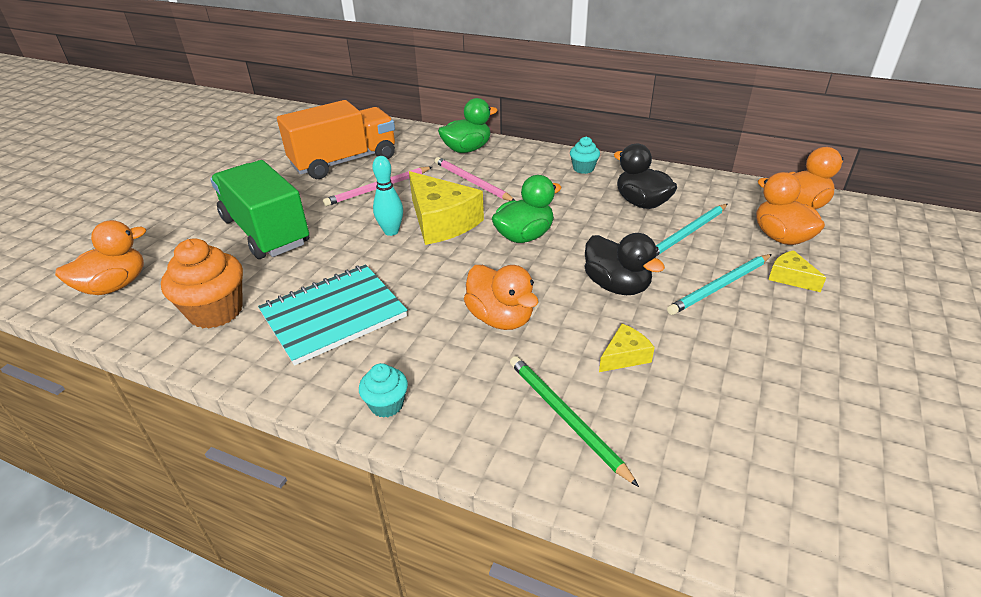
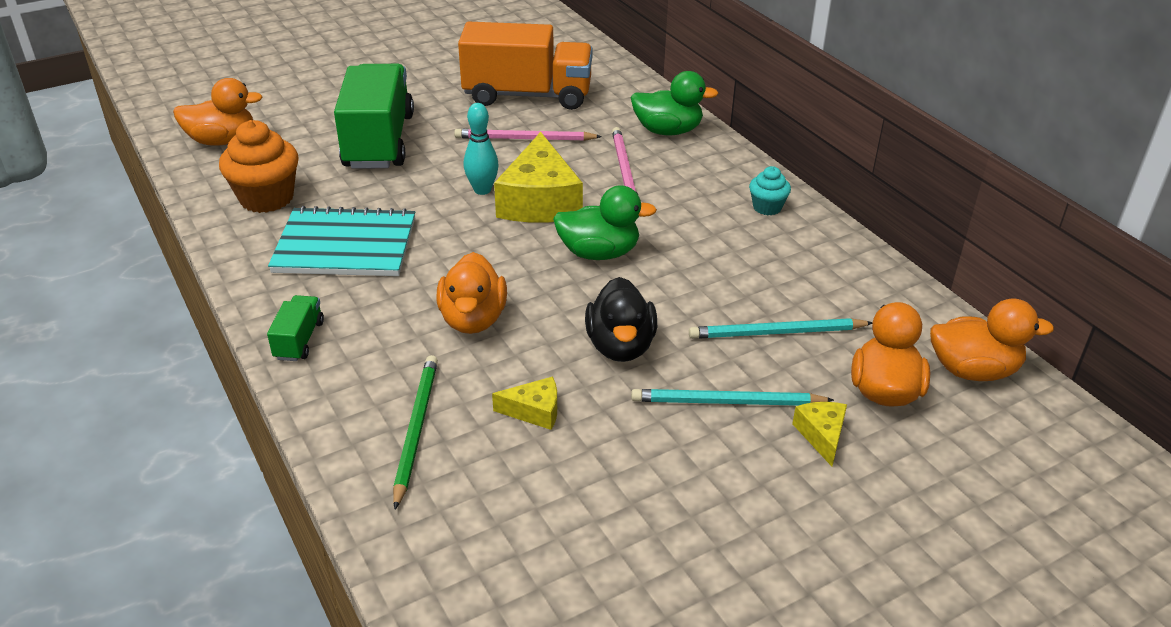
camera: 35 degrees right, 0 degrees up
(386, 405) = (299, 340): turquoise cupcake -> green truck
(641, 203) = (776, 276): black duck -> none

